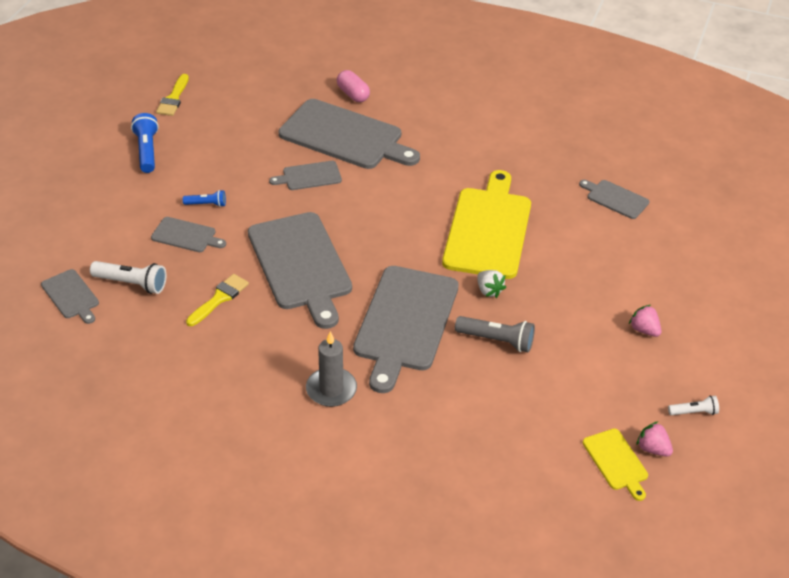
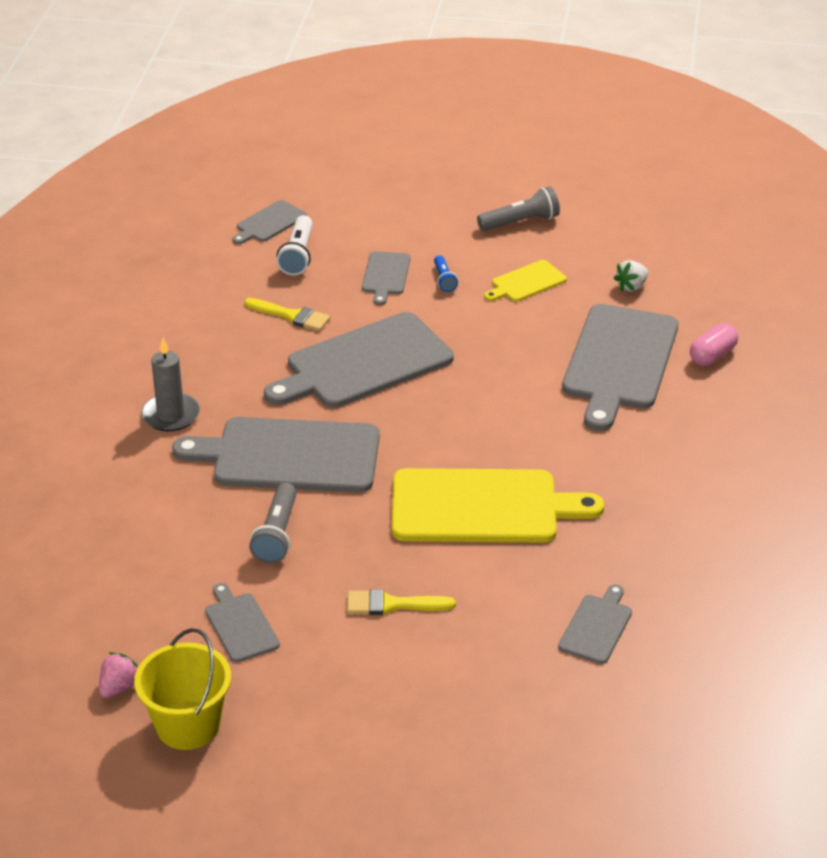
camera: 80 degrees right, 5 degrees down
(147, 151) = (521, 222): blue flashlight -> grey flashlight
(173, 98) = (627, 221): yellow brush -> yellow brush (392, 604)
(309, 176) = (526, 345): grey cutting board -> grey cutting board (240, 625)
(489, 291) = (364, 519): white strawberry -> white strawberry (631, 286)
(616, 462) = (94, 654): yellow cutting board -> yellow cutting board (526, 282)
(644, 330) = (329, 670): pink strawberry -> none
(694, 412) = (188, 725): white flashlight -> yellow bucket

